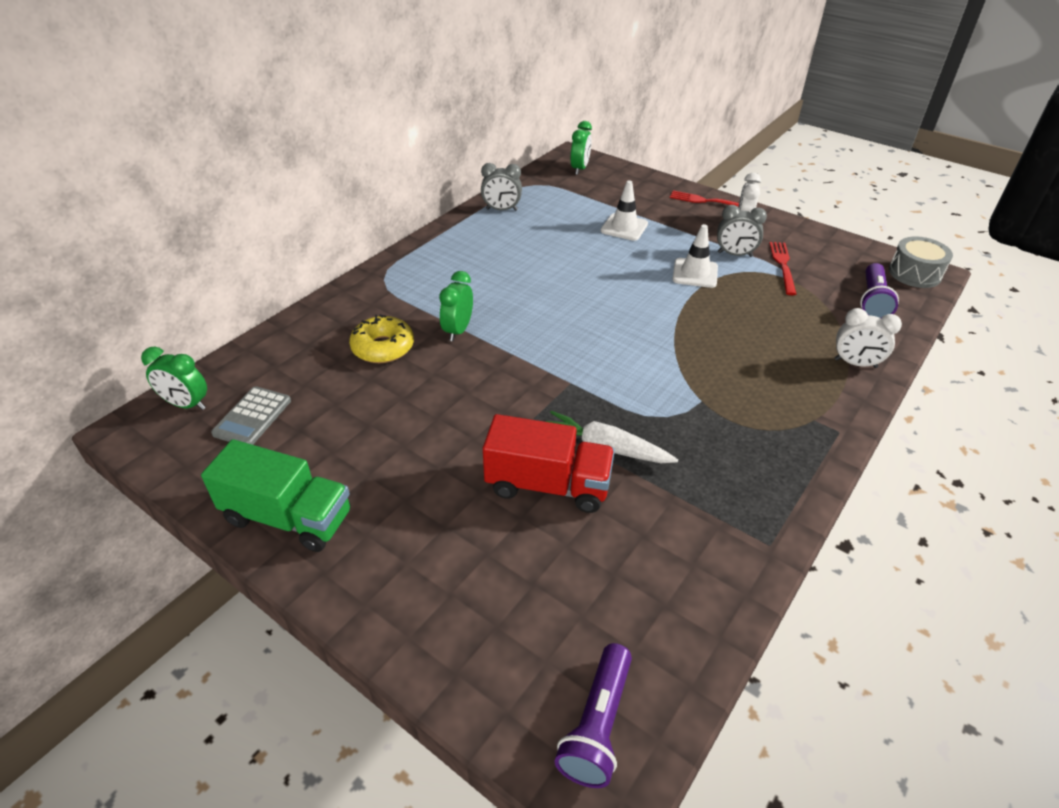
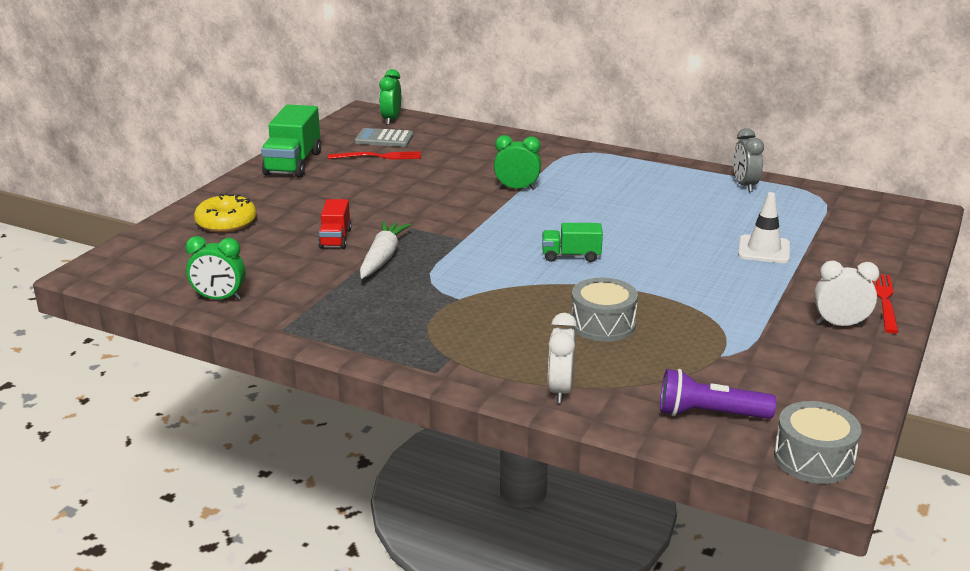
camera: 80 degrees right, 15 degrees down
(383, 347) = (479, 165): yellow donut -> yellow donut (226, 223)
(548, 485) = (335, 238): red truck -> red truck, size x0.58
(579, 169) = (888, 217): green clock -> green clock (219, 298)
(597, 725) = (131, 268): purple flashlight -> none
(620, 321) = (571, 256): none -> green truck
(695, 273) = (691, 293): white traffic cone -> none
(735, 254) = (755, 318): grey clock -> none
(747, 325) = (602, 324): none -> grey drum
(783, 265) = (753, 351): red fork -> red fork (378, 156)

